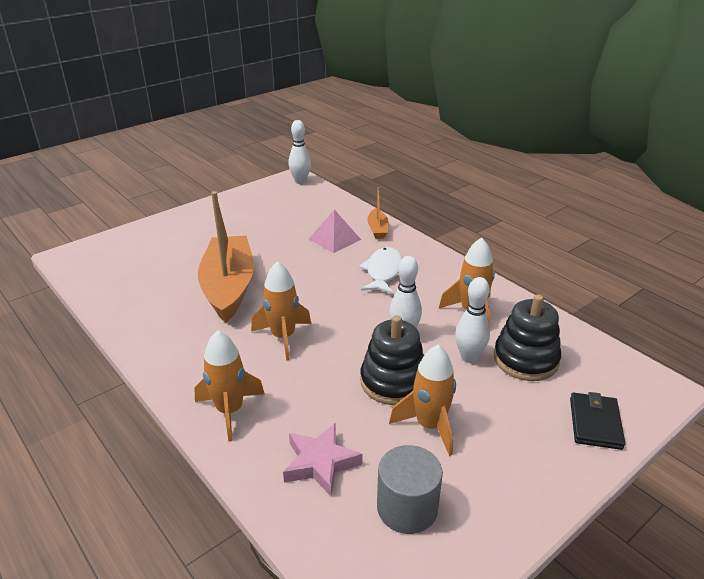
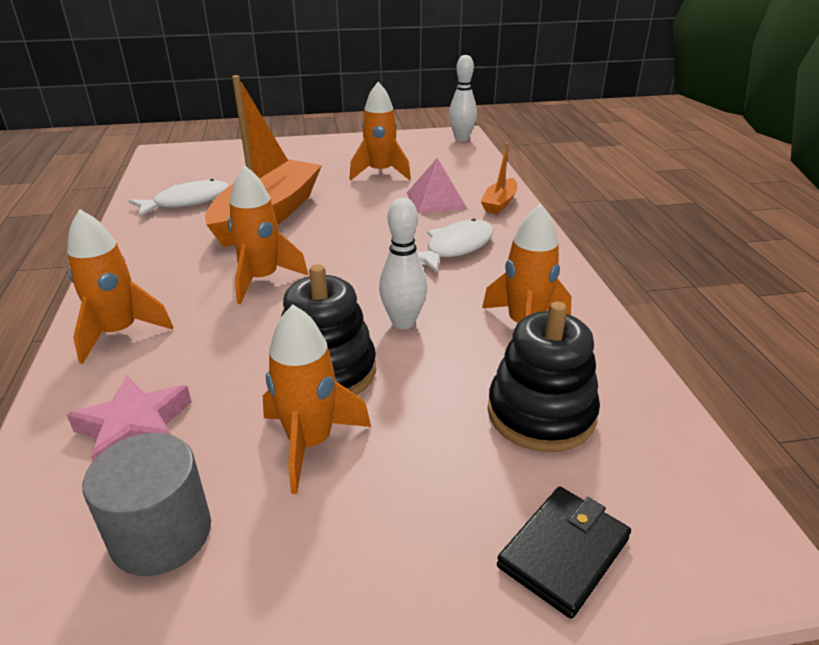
camera: 30 degrees right, 0 degrees up
(149, 295) = (187, 202): none -> white fish
(272, 227) = (380, 173): none -> orange rocket
(469, 357) = (459, 380): white bowling pin -> none

